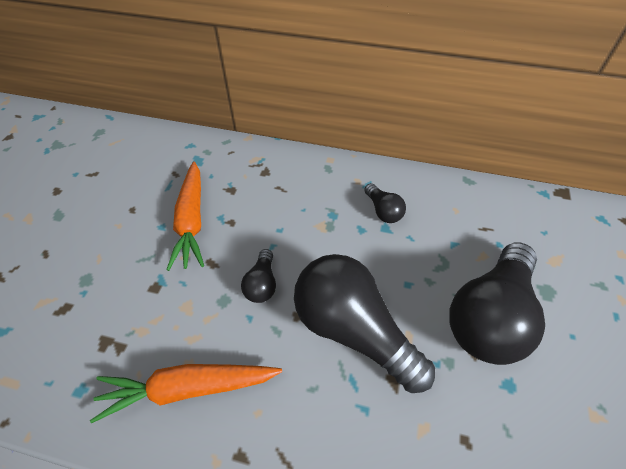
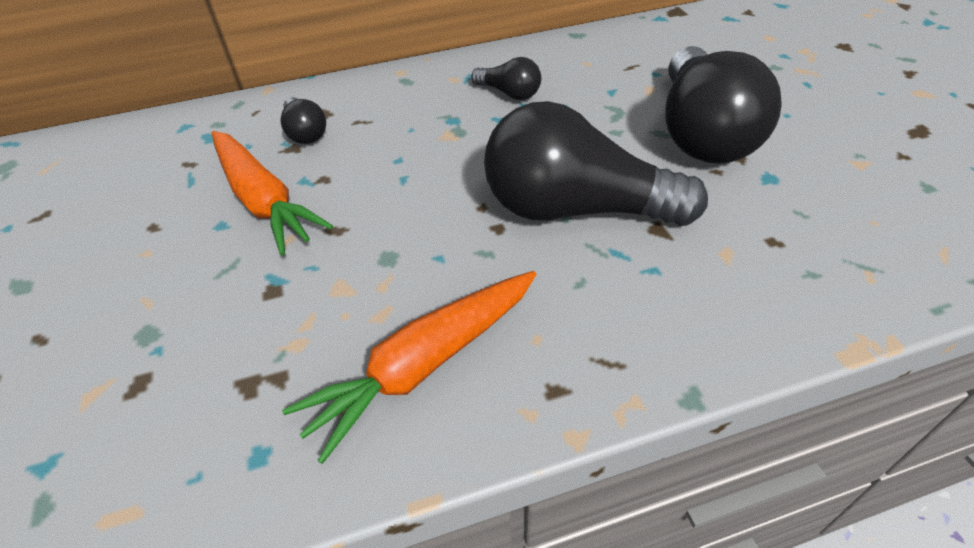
camera: 30 degrees left, 5 degrees down
(262, 284) = (425, 219): black light bulb -> black light bulb (305, 133)

